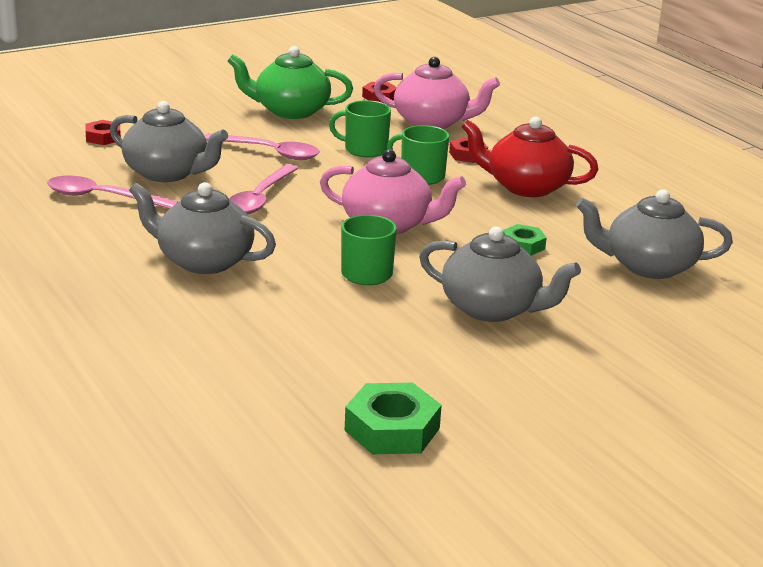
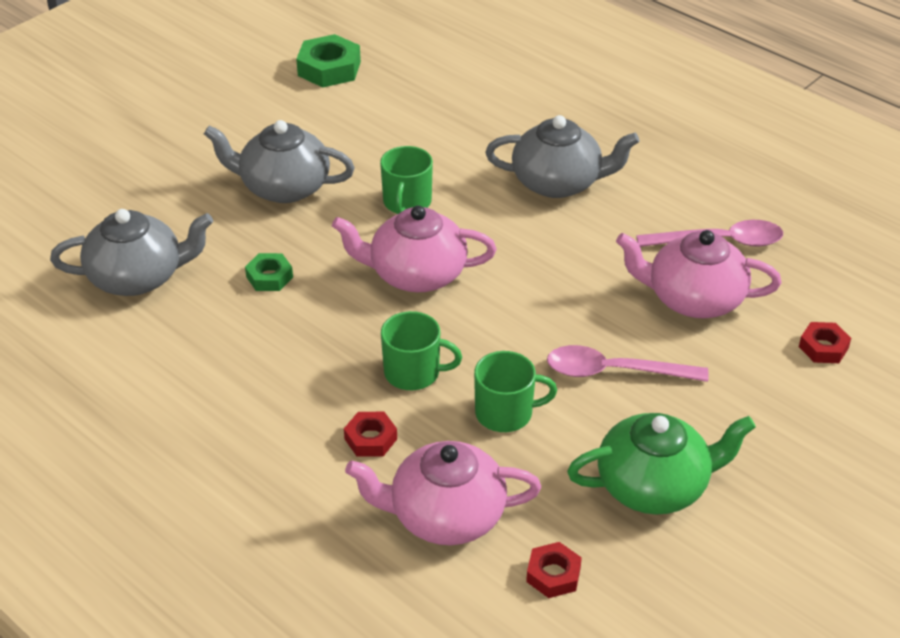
camera: 165 degrees right, 15 degrees up
(167, 173) = (693, 299): grey teapot -> pink teapot
(260, 198) = (567, 282): pink spoon -> none
(526, 187) = (282, 385): red teapot -> none

